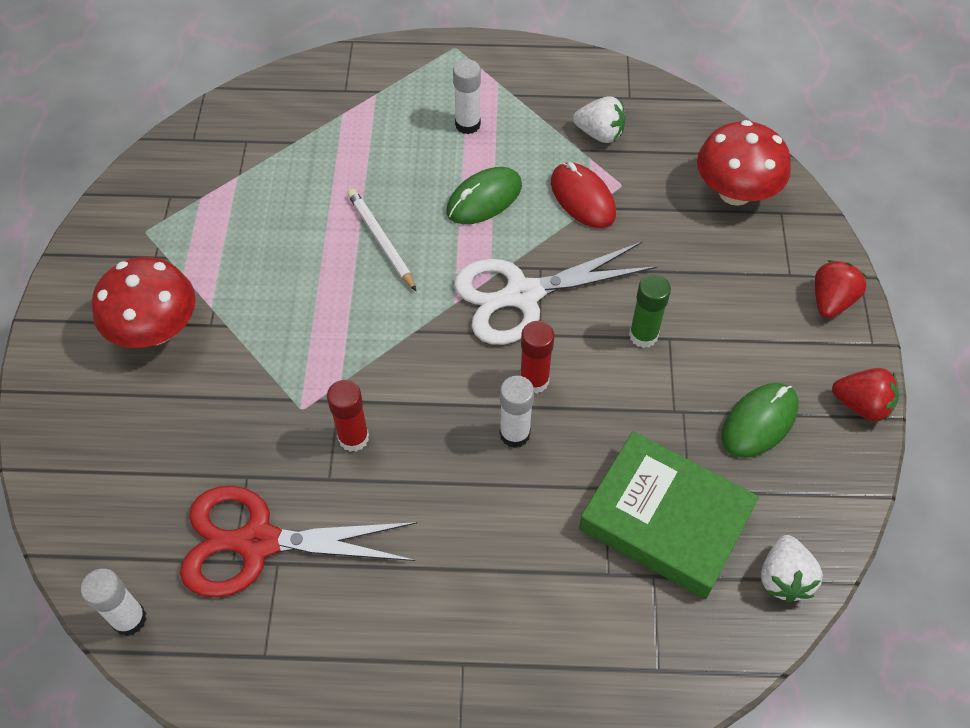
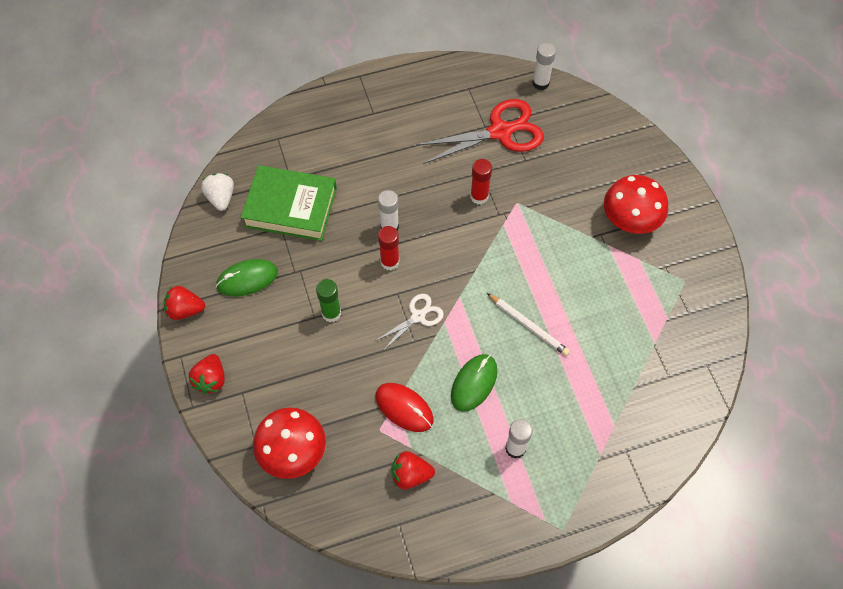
camera: 160 degrees right, 5 degrees up
(523, 295) = (418, 316): white scissors -> white scissors, size x0.53
(599, 134) = (410, 475): white strawberry -> red strawberry
(759, 422) = (247, 279): green mouse -> green mouse turned 45 degrees clockwise

